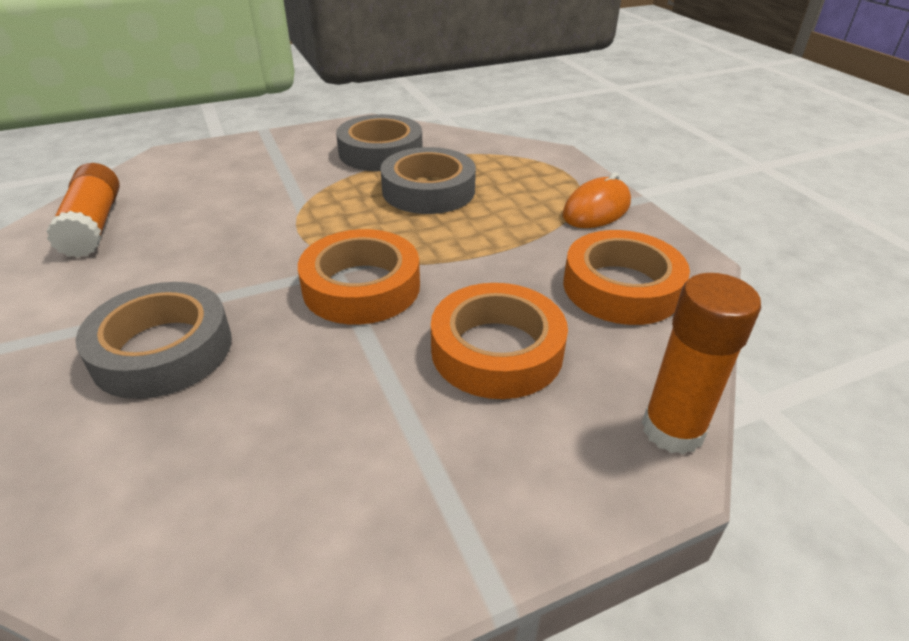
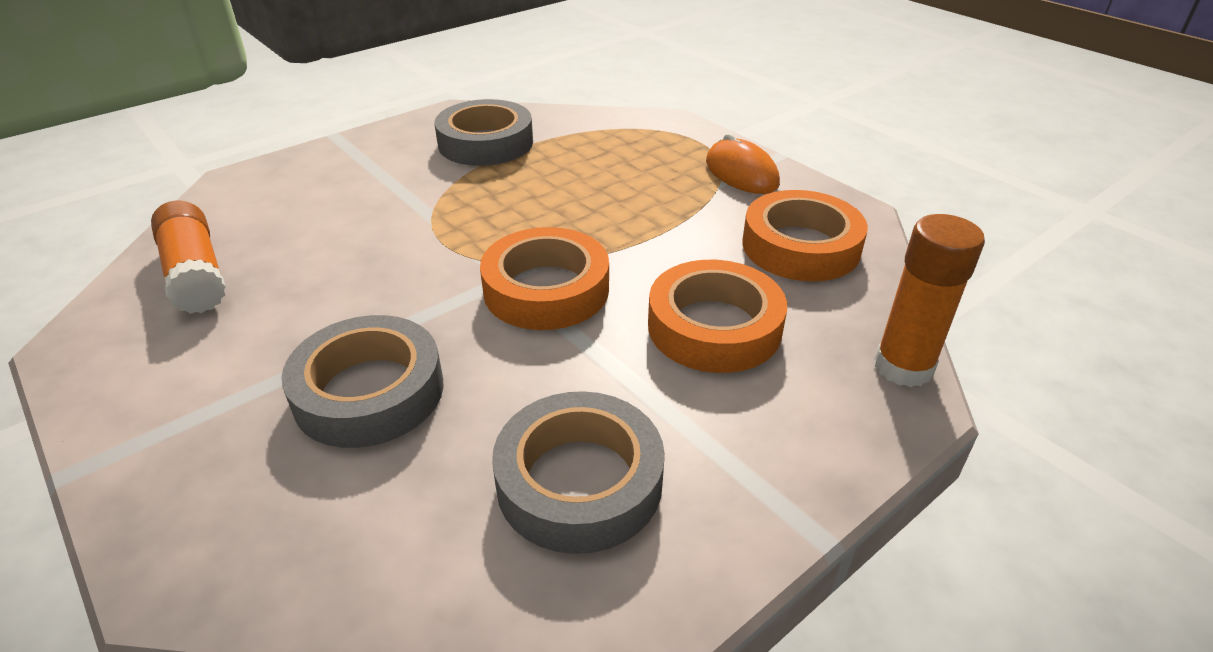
camera: 15 degrees left, 0 degrees up
(428, 190) = (561, 178): grey tape -> grey tape (579, 481)
(596, 209) = (741, 173): orange mouse -> orange mouse turned 60 degrees counterclockwise

